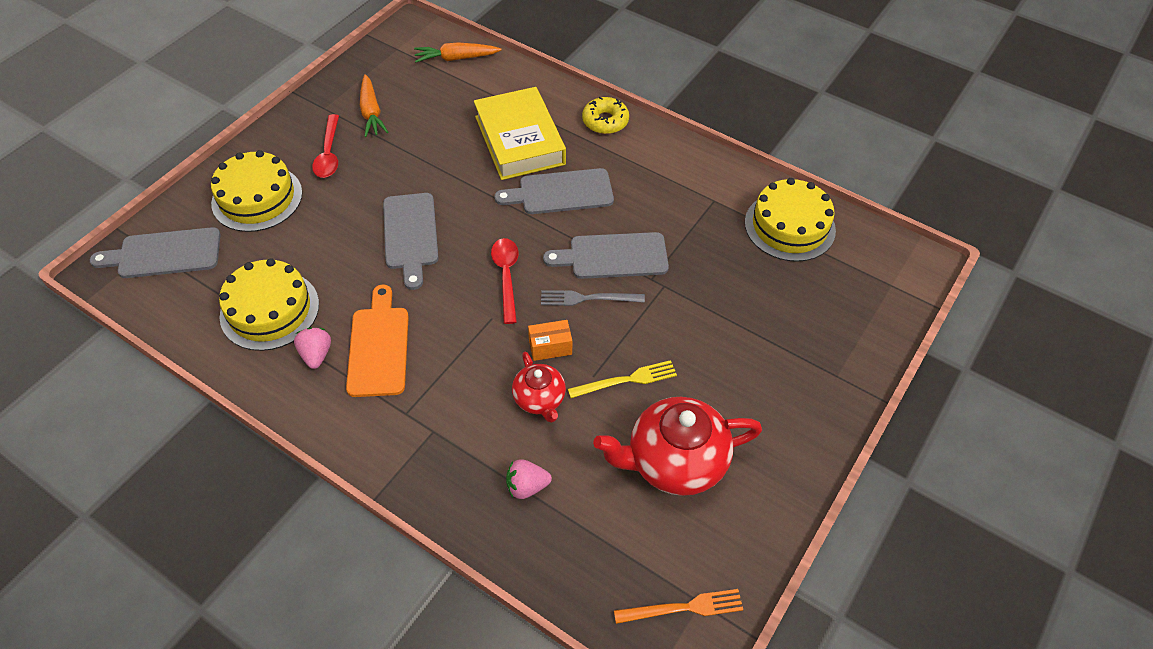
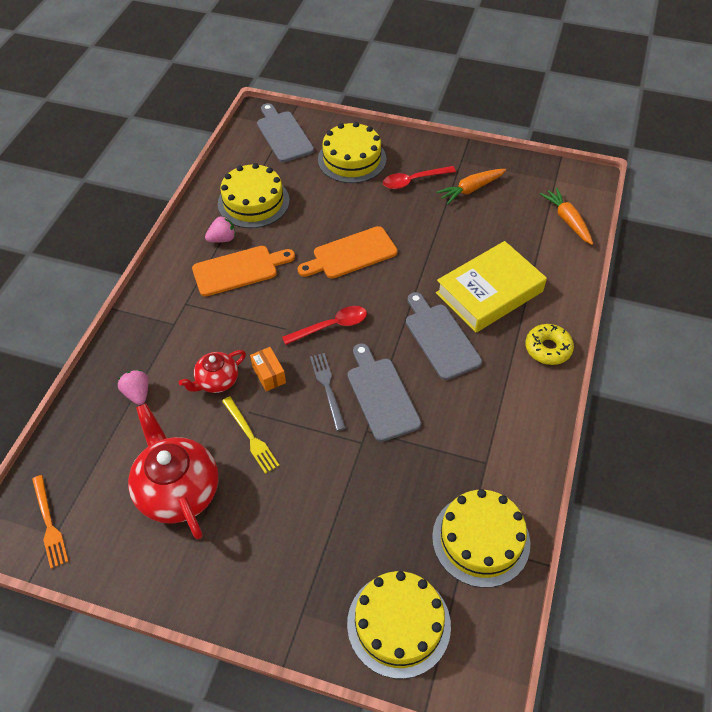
camera: 75 degrees right, 0 degrees up
(410, 235) = (351, 254): grey cutting board -> orange cutting board
(858, 304) = (398, 624): none -> yellow cake

